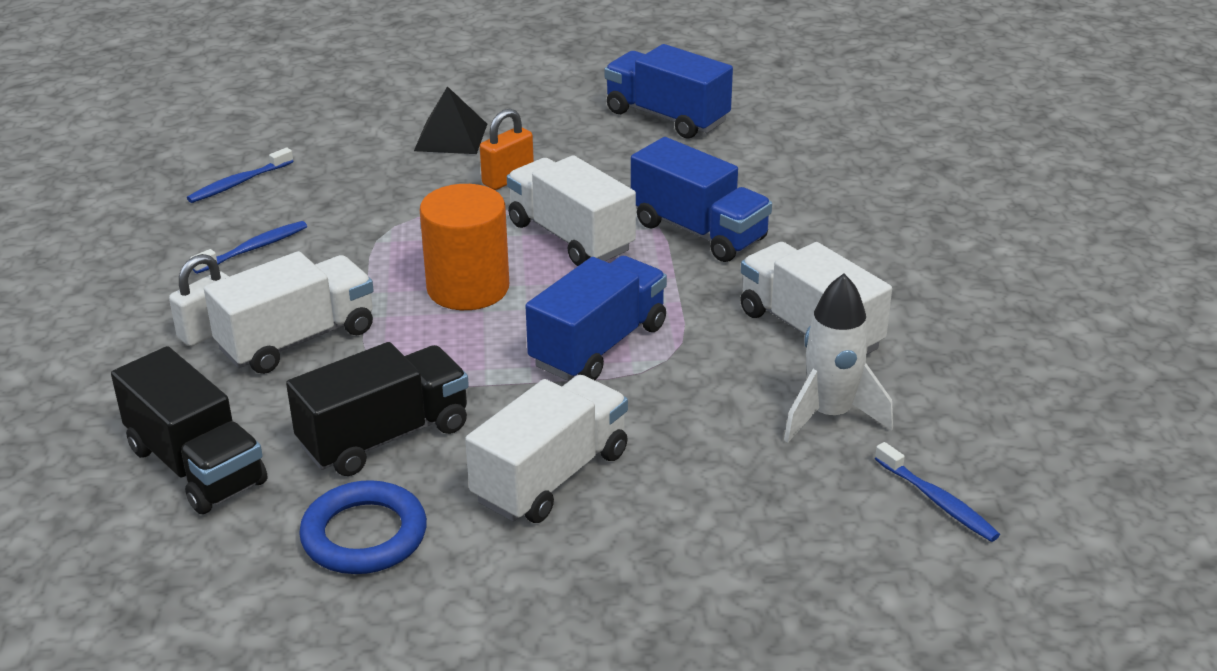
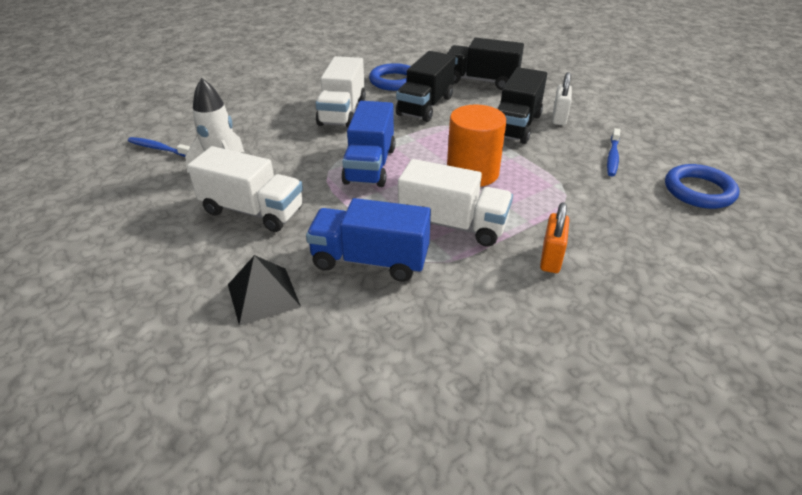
camera: 150 degrees right, 5 degrees up
(239, 183) = (699, 191): blue toothbrush -> blue ring
(297, 340) = (516, 126): white truck -> black truck
(451, 137) = (648, 284): black pyramid -> black pyramid (263, 295)
(667, 117) = (509, 399): blue truck -> none

